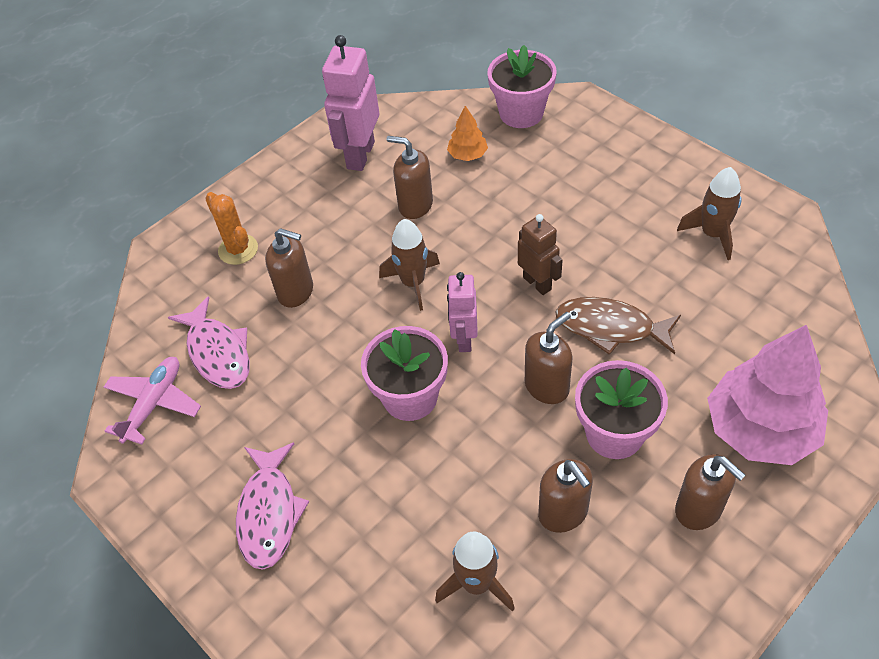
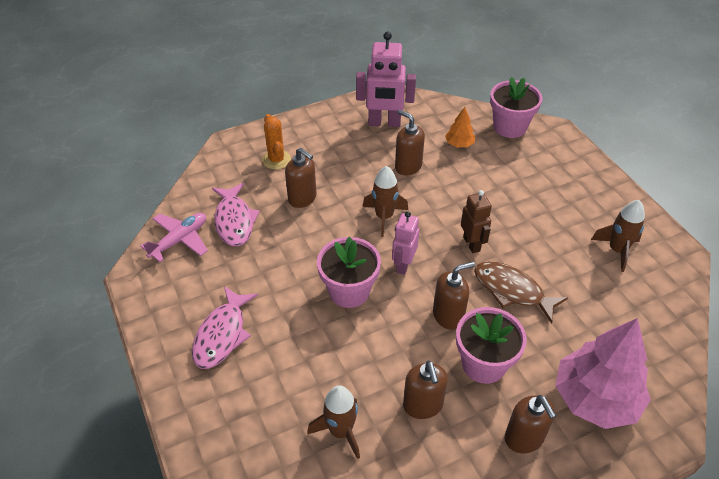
camera: 15 degrees right, 5 degrees down
(360, 155) = (384, 123): pink robot -> pink robot turned 120 degrees counterclockwise

